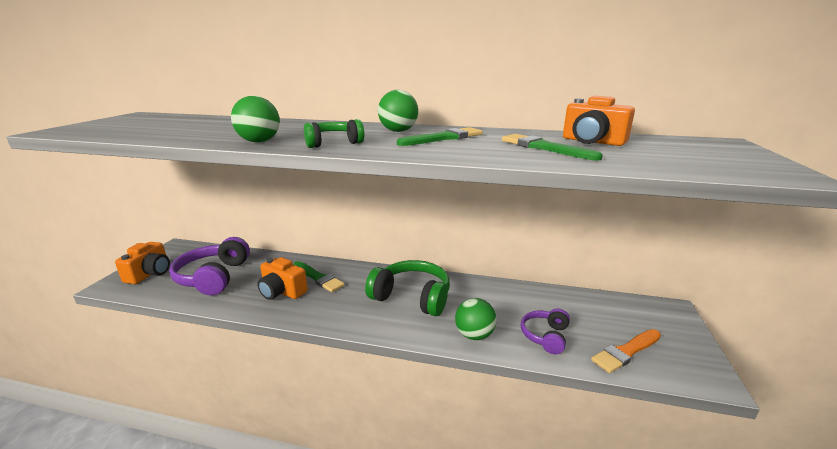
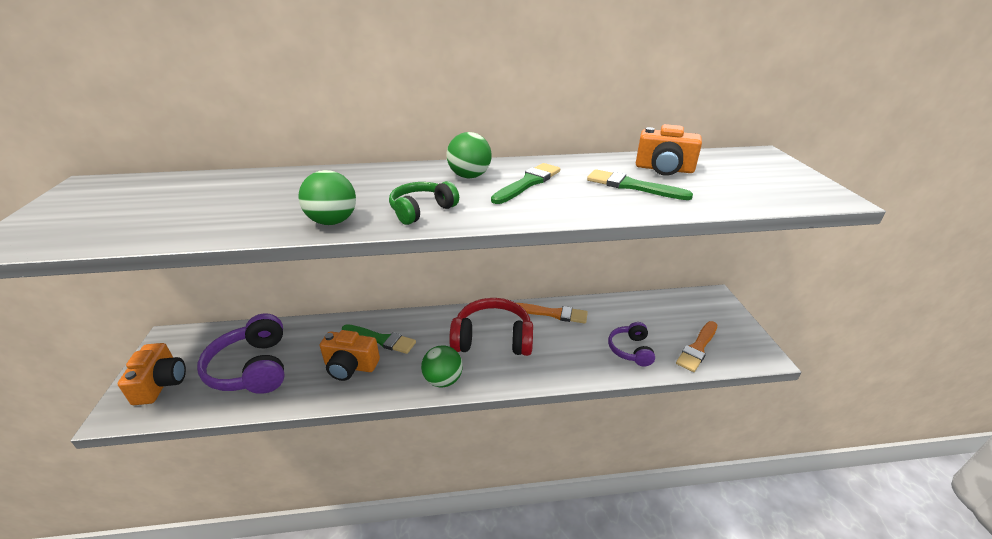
camera: 20 degrees left, 10 degrees up
(412, 297) = (493, 339): green headphones -> red headphones
(474, 335) = (571, 365): green ball -> green ball (443, 380)
(481, 289) = (553, 313): none -> orange brush

